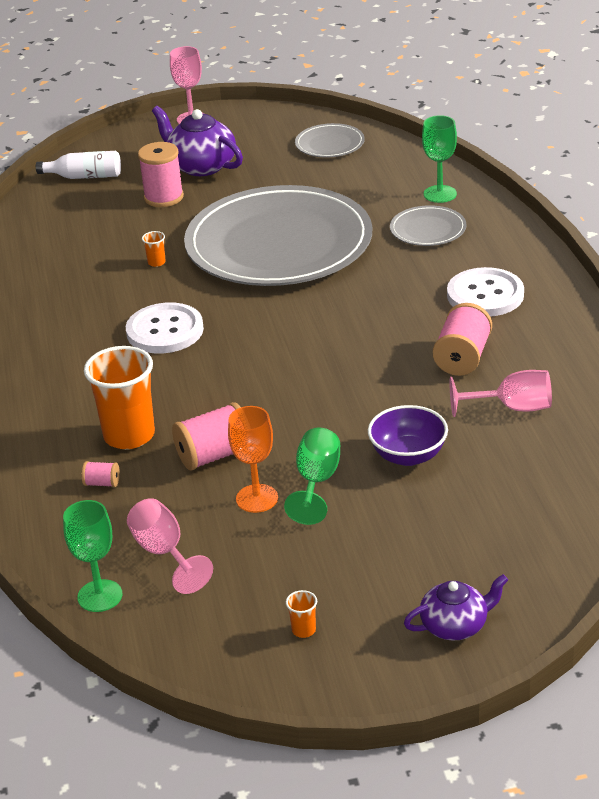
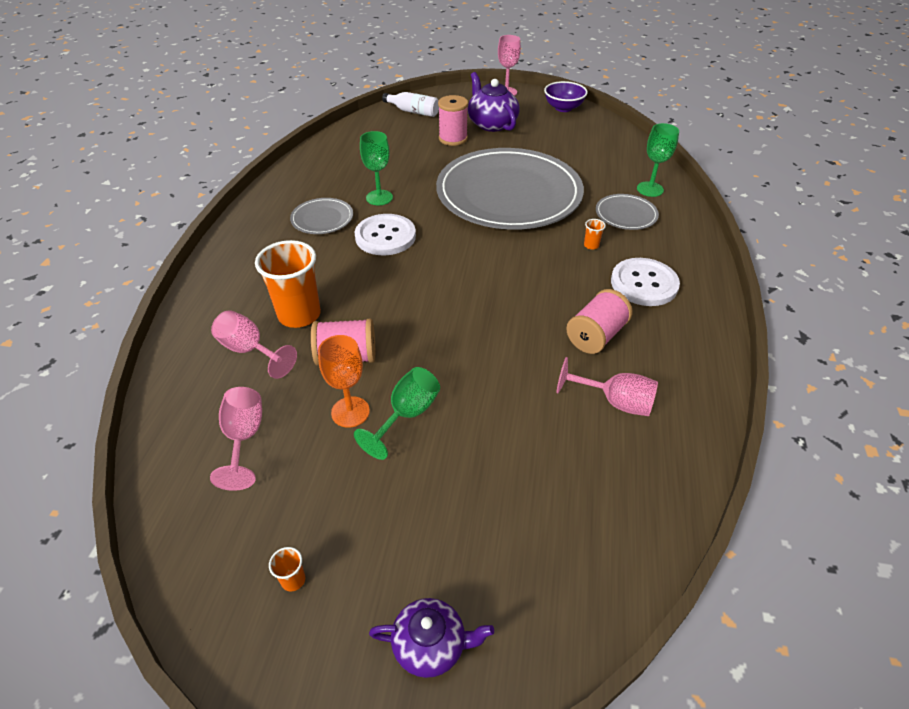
camera: 20 degrees right, 10 degrees up
(100, 596) = (166, 461): green goblet -> green goblet (379, 197)
(102, 483) = (250, 350): pink spool -> pink goblet
(156, 262) = (416, 183): orange cup -> orange cup (591, 245)
(329, 144) = (589, 131): grey plate -> grey plate (322, 218)
(408, 455) = (498, 417): purple bowl -> purple bowl (563, 108)

